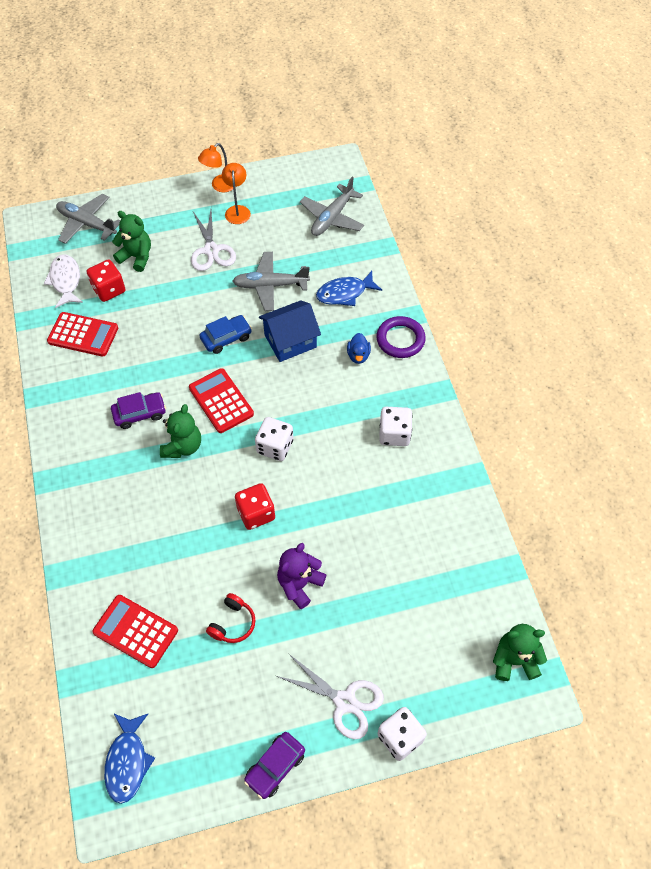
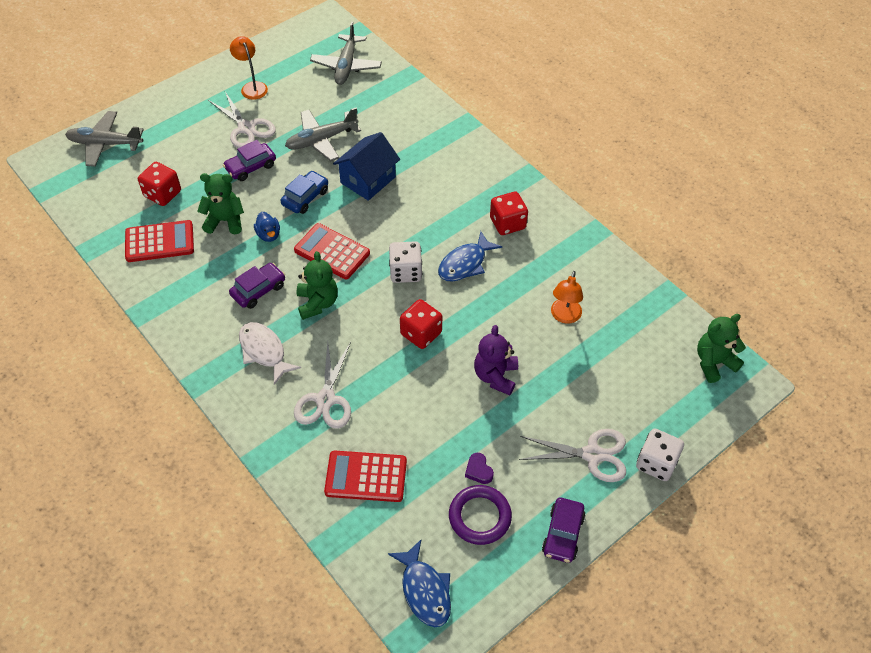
camera: 25 degrees left, 5 degrees down
(65, 281) = (113, 200): white fish -> white fish (264, 351)
(136, 257) = (174, 157): green teddy bear -> green teddy bear (225, 221)
(140, 543) = (325, 400): none -> white scissors
(195, 290) = (251, 167): none -> purple car
(220, 186) = (222, 72): orange lamp -> orange lamp (564, 316)
(232, 623) = (454, 432): red headphones -> none
(234, 670) = (478, 470): none -> purple heart
(344, 293) = (395, 124): blue fish -> blue fish (465, 263)
(358, 355) = (437, 171): blue duck -> blue duck (268, 235)
(394, 434) = (507, 223): white dice -> red dice
(400, 339) = (467, 145): purple ring -> purple ring (479, 517)

